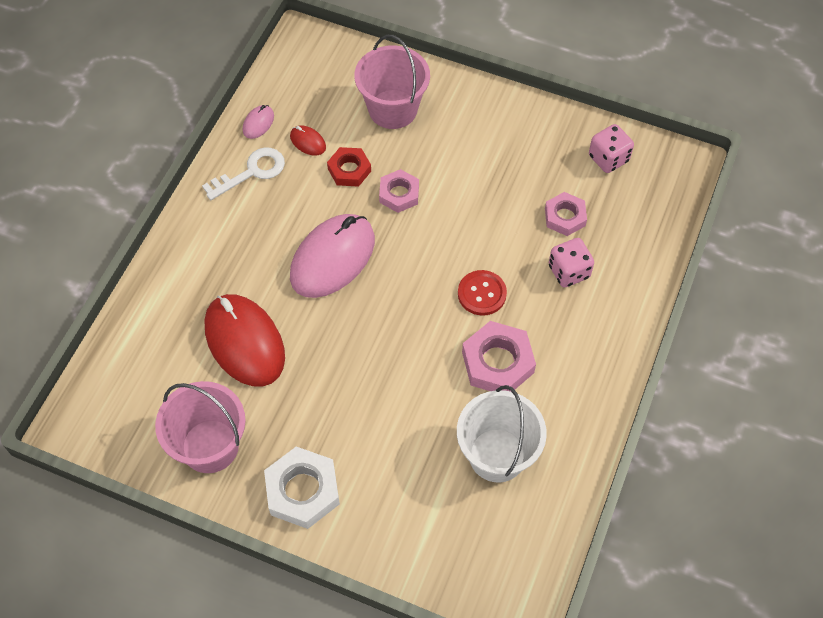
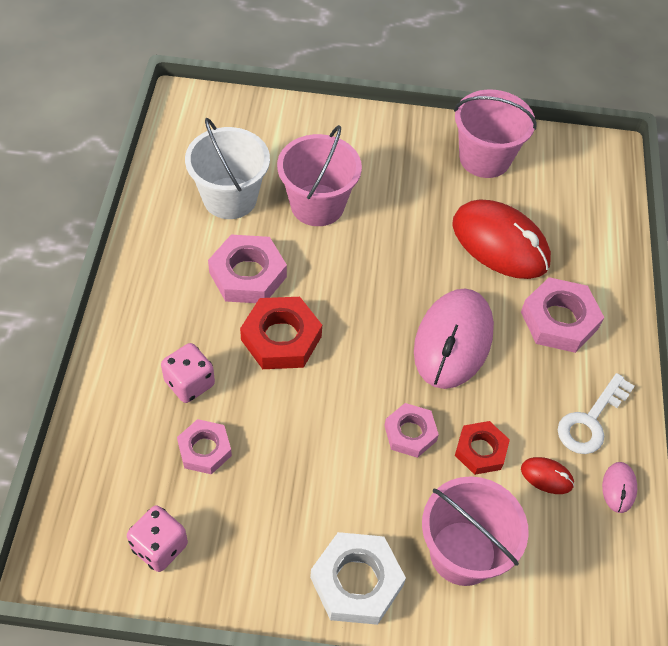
camera: 160 degrees right, 5 degrees down
(230, 256) = (559, 320): none -> pink nut
(302, 491) = (391, 142): white nut -> white nut (356, 581)
(409, 426) = (317, 205): none -> pink bucket
(482, 294) = (281, 338): red button -> red nut

